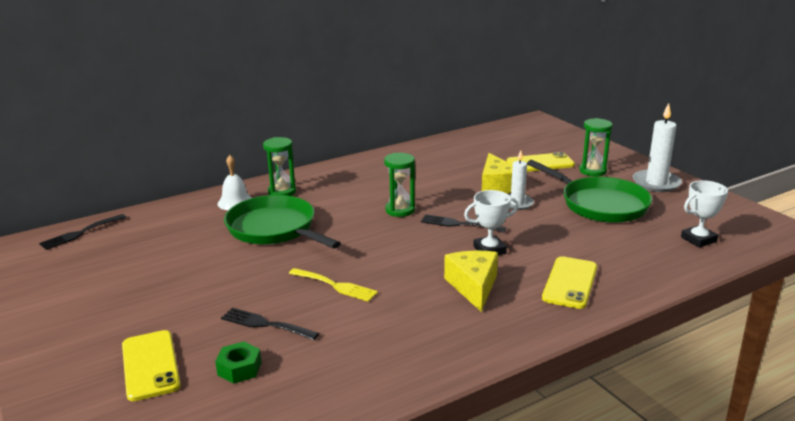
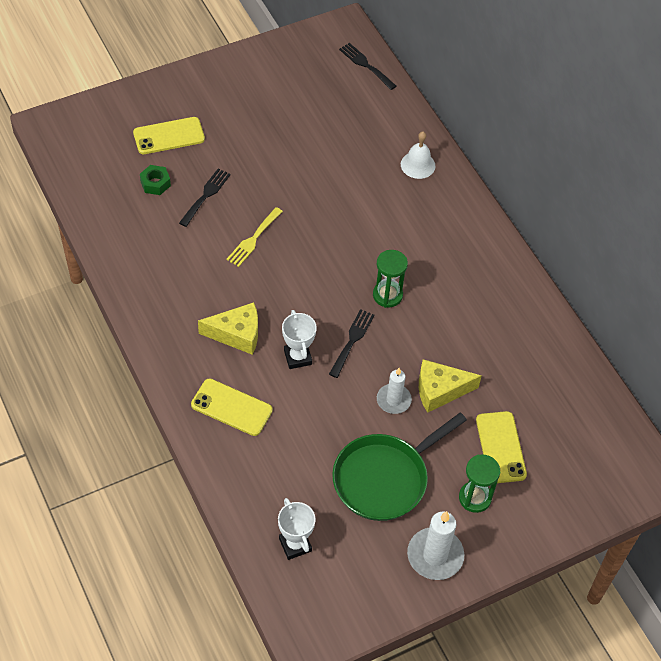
camera: 90 degrees right, 30 degrees up
(274, 229) = (358, 196): green pan -> none
(282, 192) = (438, 200): green hourglass -> none

